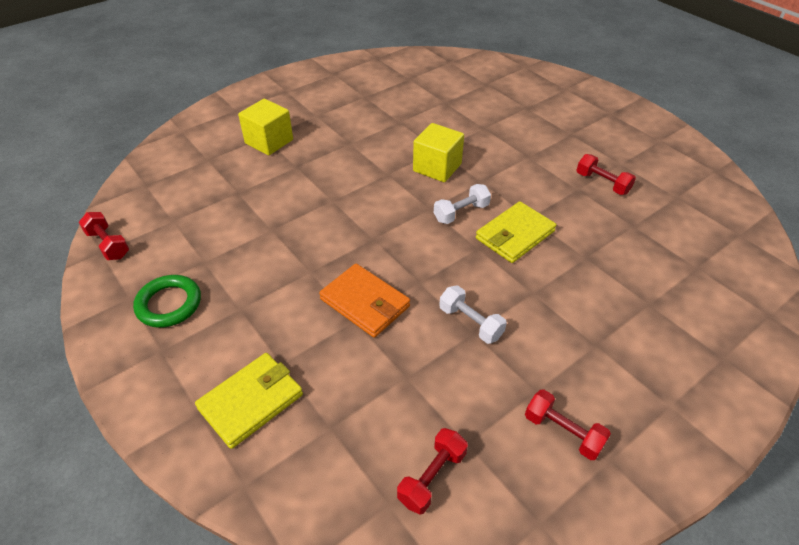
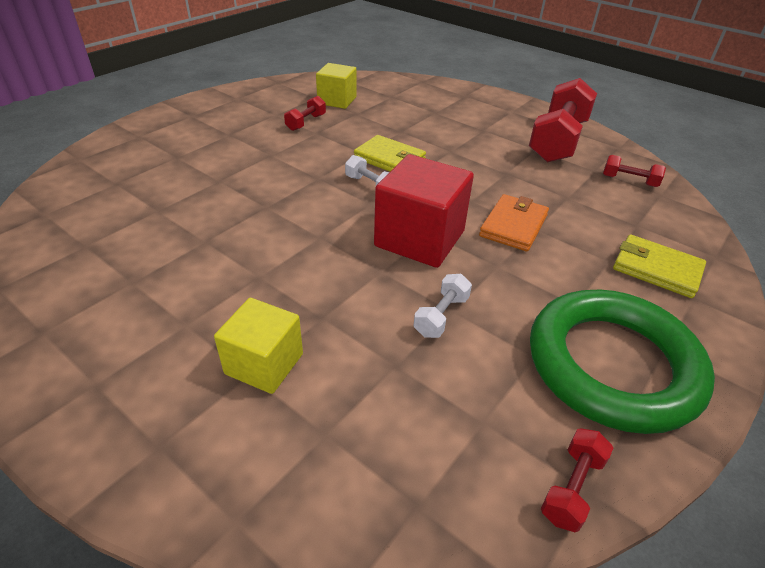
camera: 105 degrees left, 5 degrees down
(169, 304) = (612, 365): green ring -> green ring, size x2.16
(366, 229) = (419, 239): none -> red cube
(437, 167) = (300, 204): yellow cube -> yellow cube (337, 100)
(470, 322) = (498, 174): white dumbbell -> white dumbbell (441, 316)
(563, 432) = (558, 141): red dumbbell -> red dumbbell, size x2.23

